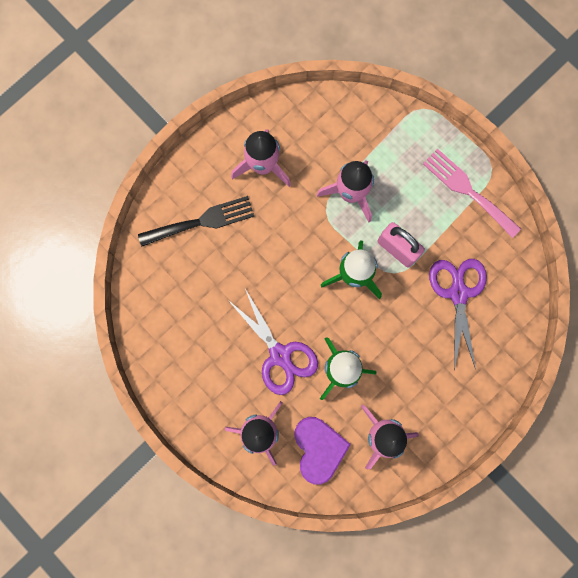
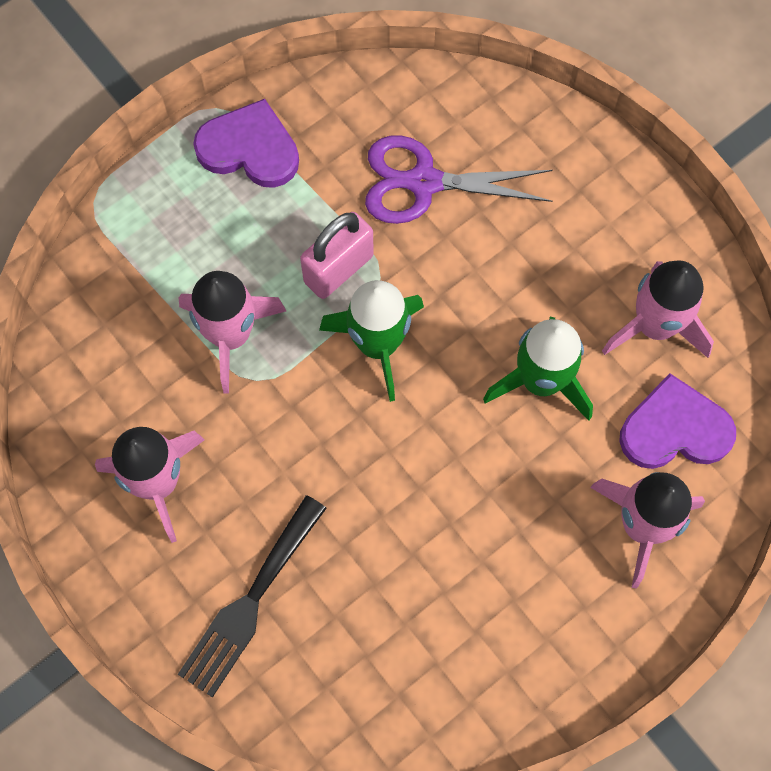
camera: 85 degrees left, 10 degrees down
(202, 221) = (250, 602): black fork -> black fork turned 135 degrees counterclockwise
(280, 355) = (509, 481): purple scissors -> none
(467, 190) = (249, 148): pink fork -> purple heart

